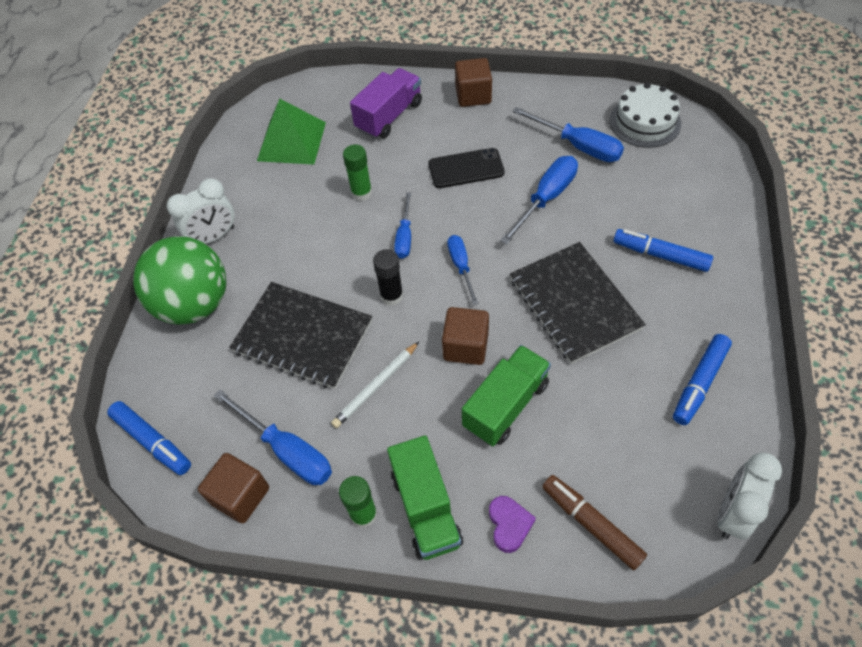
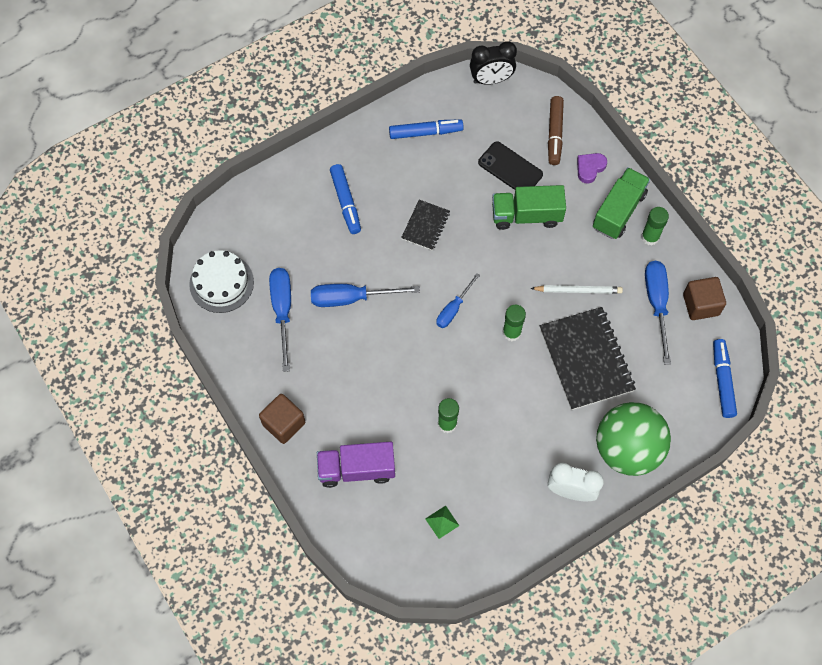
camera: 135 degrees left, 10 degrees up
(291, 141) = (442, 522): green pyramid -> green pyramid, size x0.42
(391, 296) = (511, 332): black glue stick -> green glue stick
(404, 237) = (460, 362): blue screwdriver -> none
(465, 346) = (508, 263): brown cube -> none
(466, 168) = (366, 370): black phone -> black phone (510, 168)
(574, 303) = (425, 226): black notebook -> black notebook, size x0.52
(733, 513) = (491, 80): white clock -> black clock

